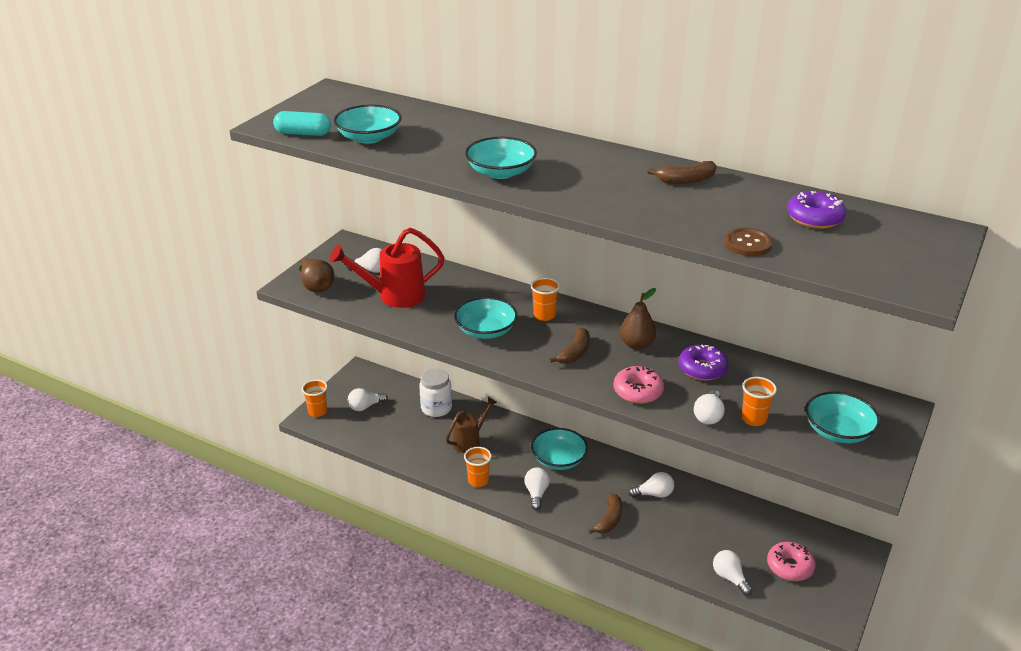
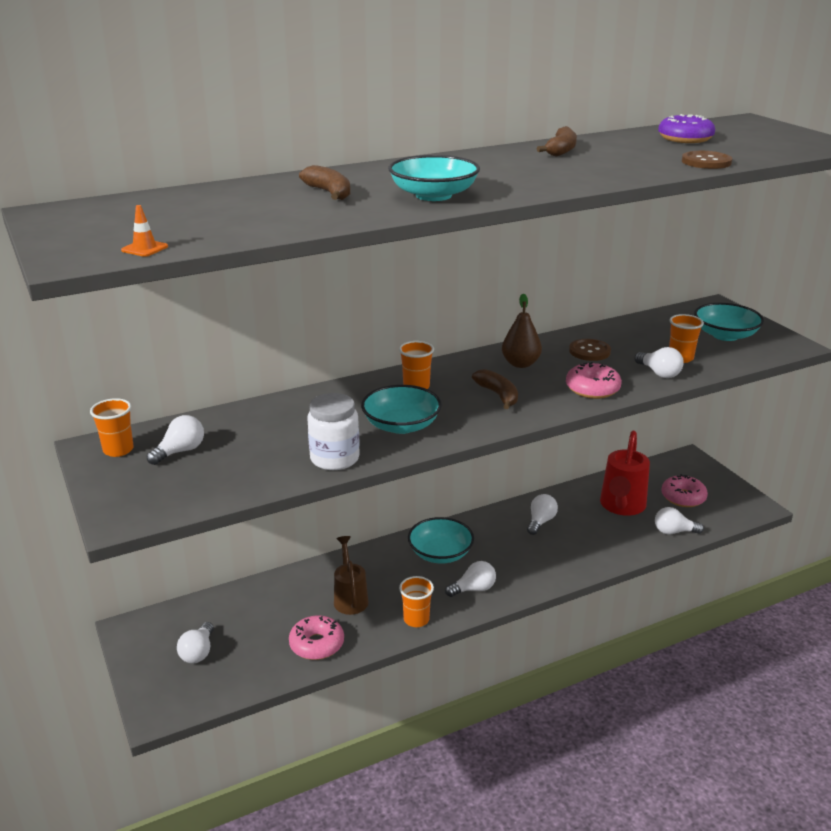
camera: 55 degrees left, 5 degrees down
(303, 134) = (144, 248): turquoise capsule -> orange traffic cone
(316, 286) = (154, 500): brown pear -> none
(317, 411) = (154, 698): orange cup -> orange cup (118, 450)
(369, 137) = (231, 223): turquoise bowl -> none
(393, 296) = (257, 455): red watering can -> red watering can (621, 507)
(414, 449) = (317, 644): none -> pink donut
(436, 408) = (270, 598): white jar -> white jar (334, 458)
(536, 493) = (473, 589): white light bulb -> white light bulb turned 120 degrees clockwise
(609, 519) = (550, 561): brown banana -> brown banana (329, 193)
(702, 369) = (589, 351): purple donut -> brown button

